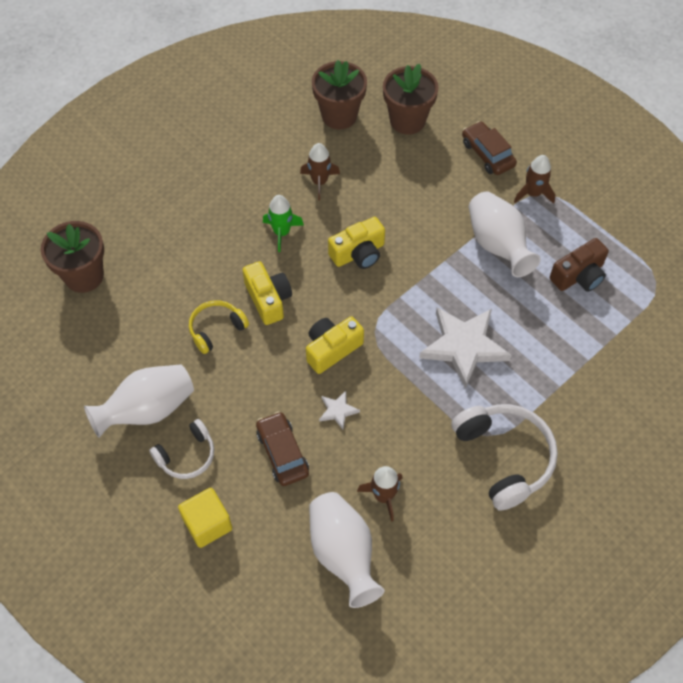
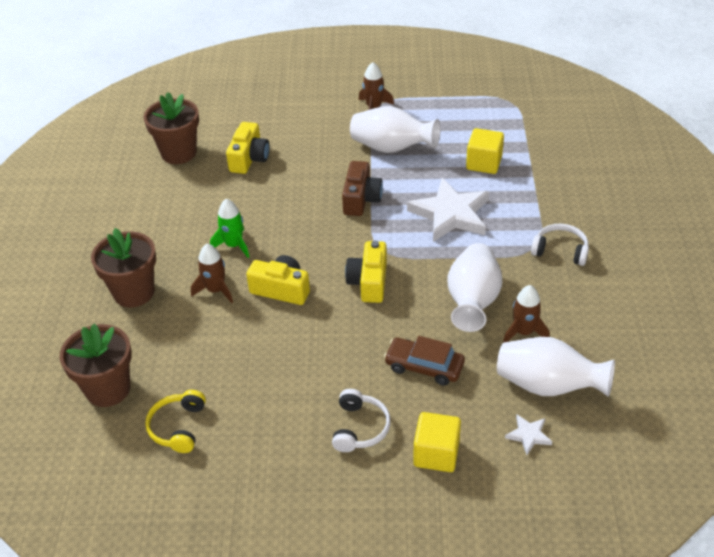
camera: 45 degrees left, 15 degrees down
(148, 410) = (288, 427): white vase -> white vase (472, 302)
(216, 329) = (268, 336): yellow headphones -> yellow headphones (178, 427)
(319, 182) = (219, 198): brown rocket -> brown rocket (215, 290)
(338, 411) = (424, 312): white star -> white star (528, 435)
(358, 253) = (307, 217): yellow camera -> yellow camera (249, 158)
(407, 121) = (233, 124): brown flower pot -> brown flower pot (134, 292)
(487, 154) = (314, 107): brown car -> none
(504, 458) = (560, 251): white headphones -> white headphones, size x0.58
(552, 324) = (484, 163): none -> yellow cube
(579, 276) = (462, 129): brown camera -> brown camera (361, 199)

